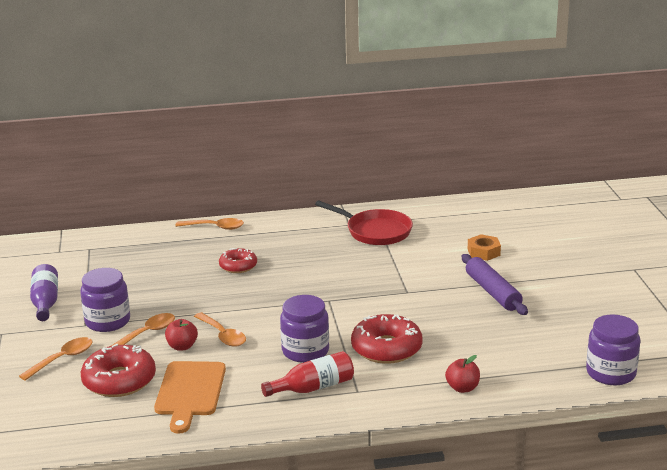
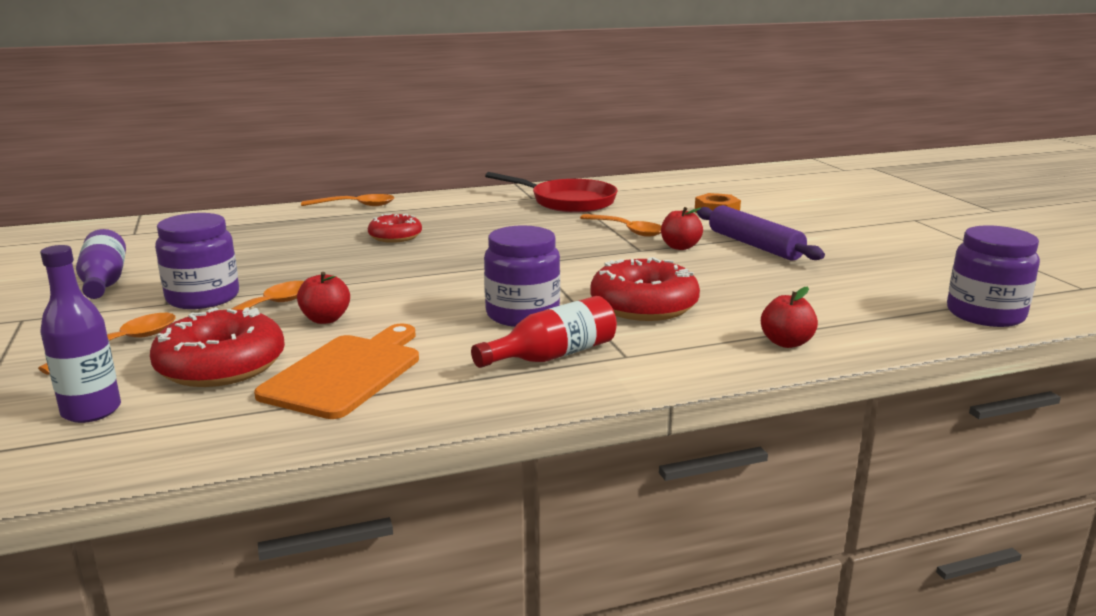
camera: 10 degrees left, 5 degrees down
(51, 409) = (91, 411): none -> purple bottle
(190, 392) = (346, 373): orange cutting board -> orange cutting board turned 150 degrees counterclockwise
(223, 335) = (388, 304): orange spoon -> orange spoon (627, 230)
(437, 290) = (680, 247): none -> red apple

